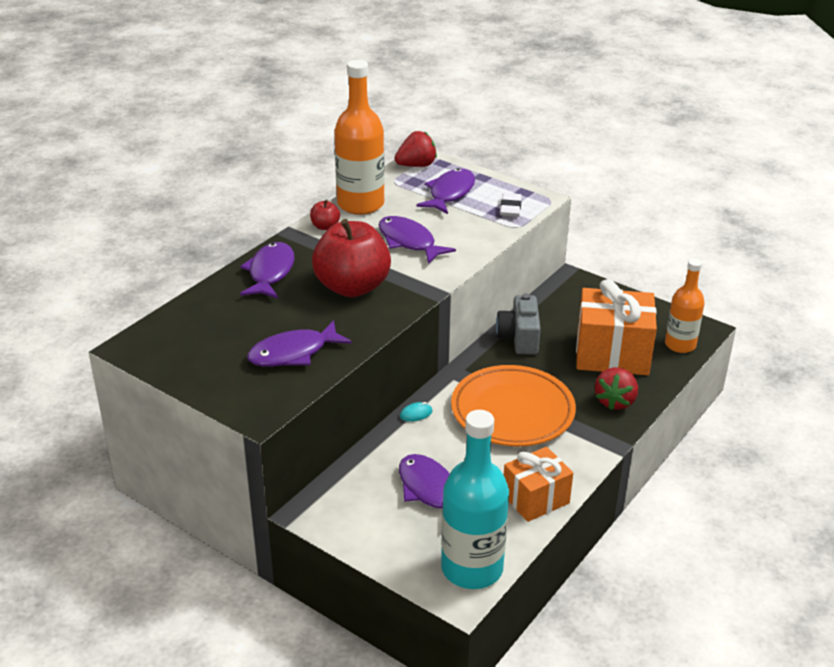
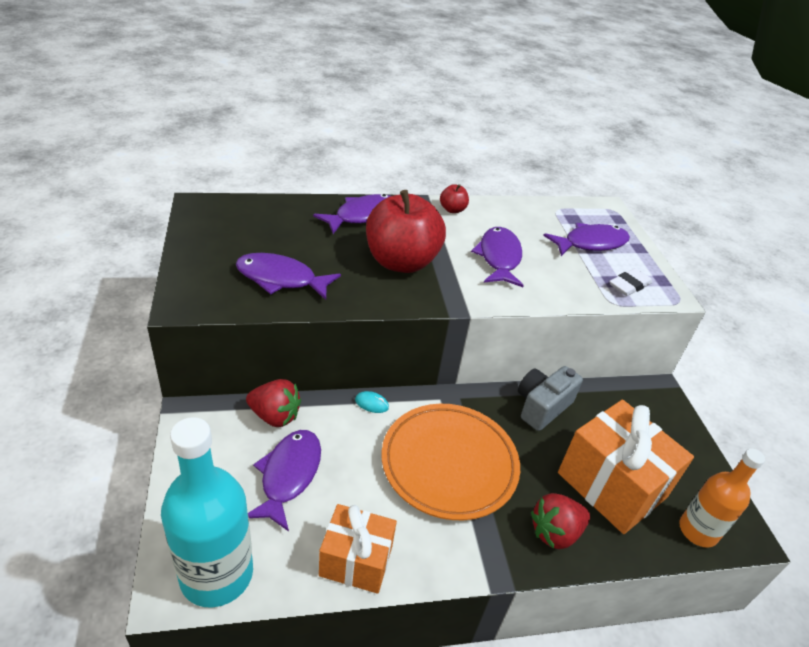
camera: 40 degrees right, 5 degrees up
(360, 204) = (504, 210): orange bottle -> none
(416, 165) = (593, 209): red strawberry -> red strawberry (275, 416)

